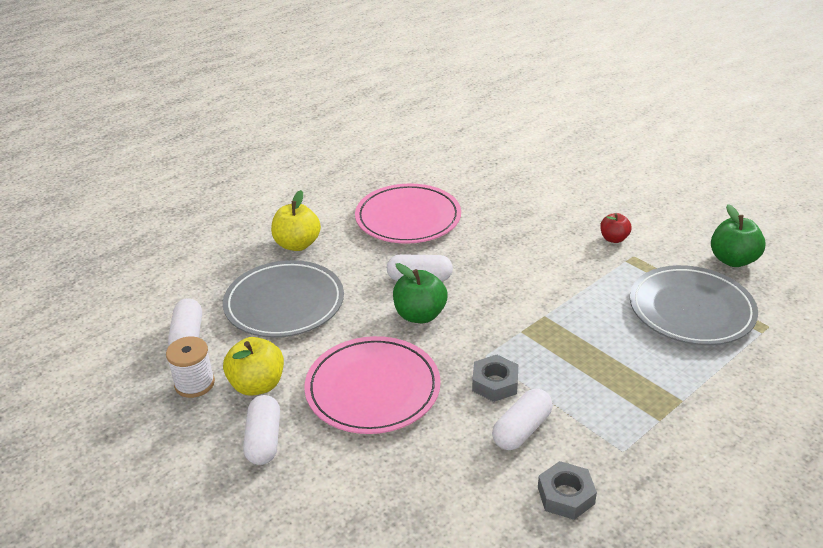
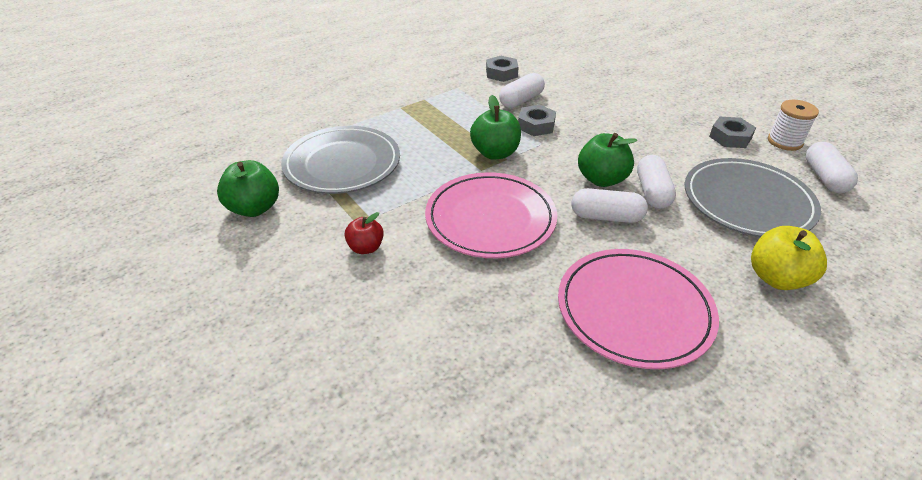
camera: 175 degrees left, 5 degrees up
(257, 385) = (730, 137): yellow apple -> grey nut
(264, 440) = (704, 107): white capsule -> white capsule (652, 192)
(373, 389) = (633, 128): pink plate -> pink plate (490, 219)
(535, 337) = (495, 153): none -> green apple

